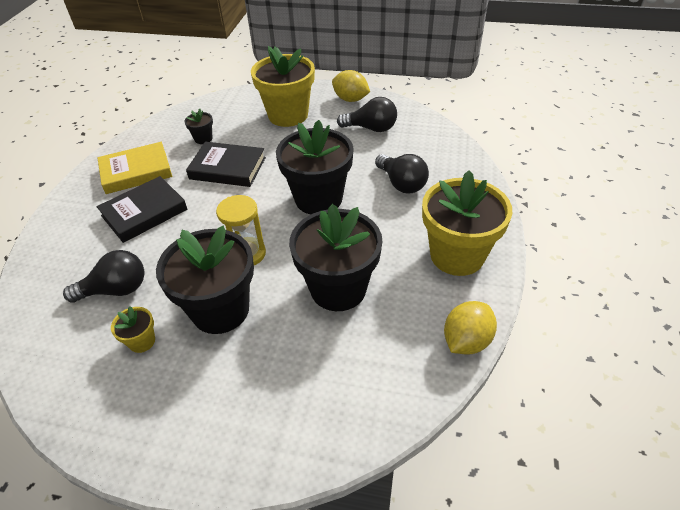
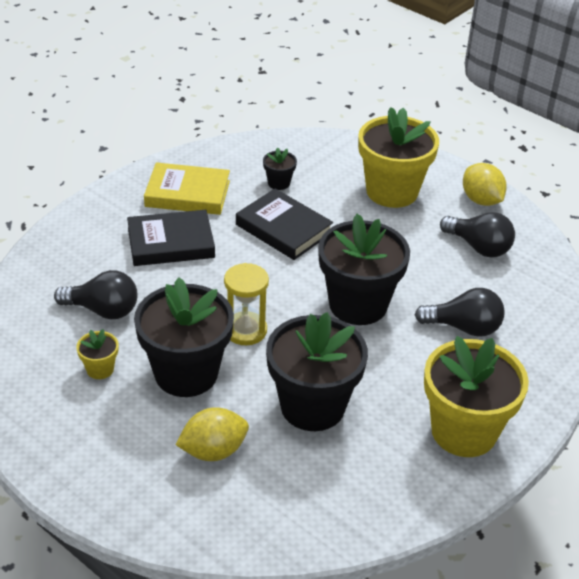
camera: 25 degrees right, 5 degrees down
(401, 183) = (463, 327): black light bulb -> black light bulb turned 75 degrees counterclockwise
(466, 341) = (404, 516): yellow lemon -> yellow lemon (213, 451)

